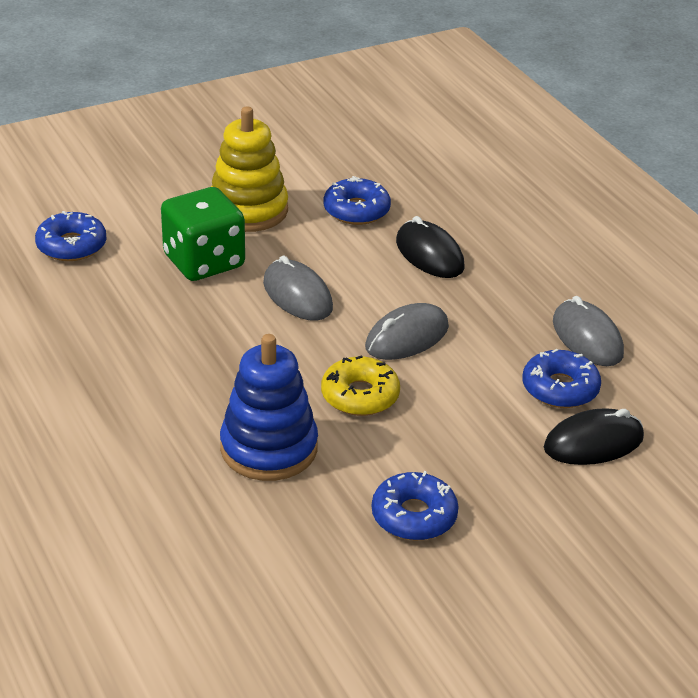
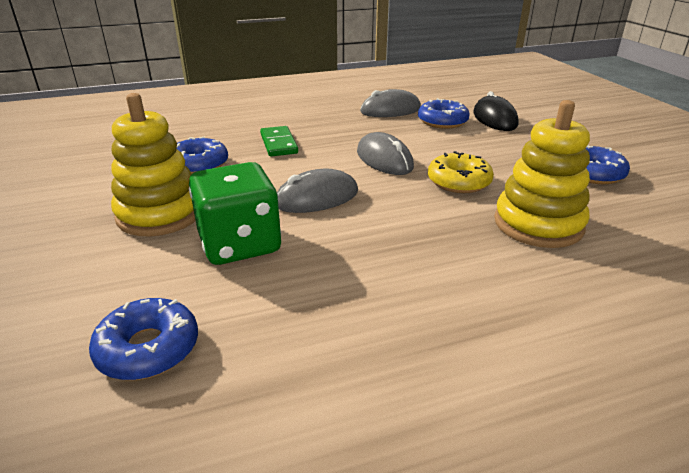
camera: 80 degrees left, 5 degrees down
(269, 448) = (538, 224): blue stacking toy -> yellow stacking toy
(429, 254) = (279, 144): black mouse -> green domino

